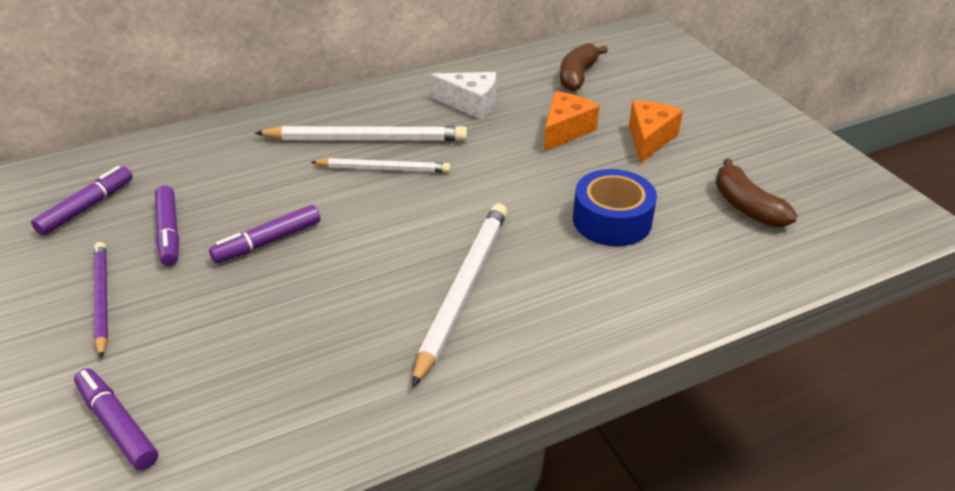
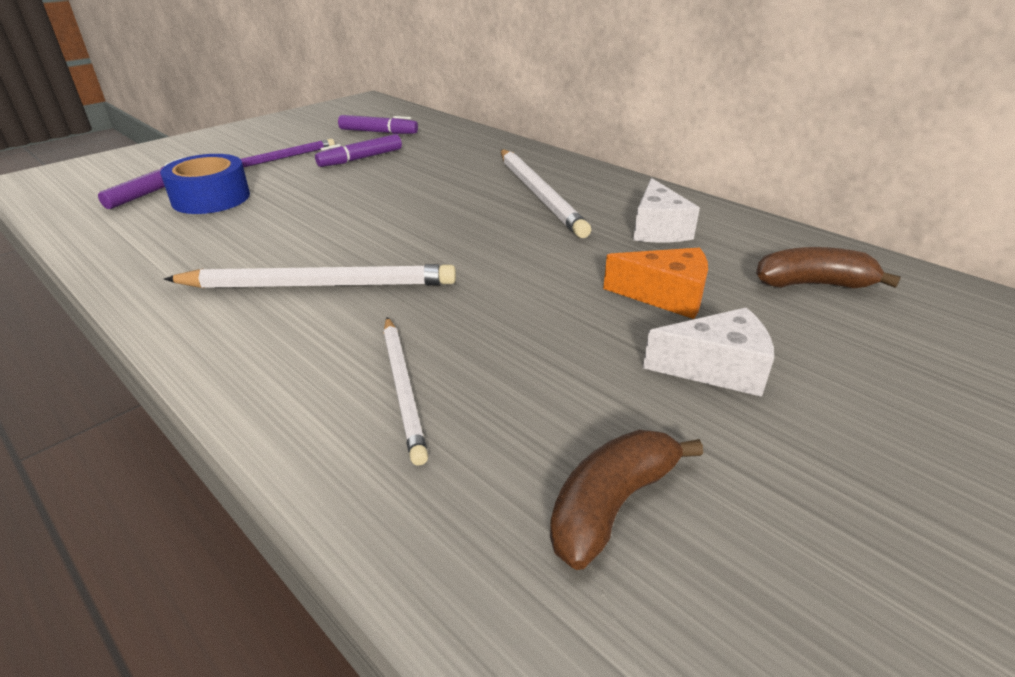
camera: 70 degrees right, 5 degrees down
(268, 241) = (362, 190): purple marker -> none
(384, 169) = (497, 211): white pencil -> white pencil (403, 388)
(612, 220) = (488, 362): blue tape -> blue tape (211, 198)
(649, 139) = (716, 368): orange cheese -> white cheese

